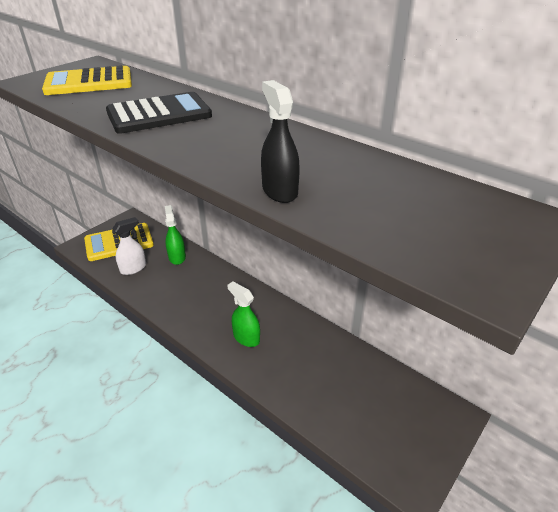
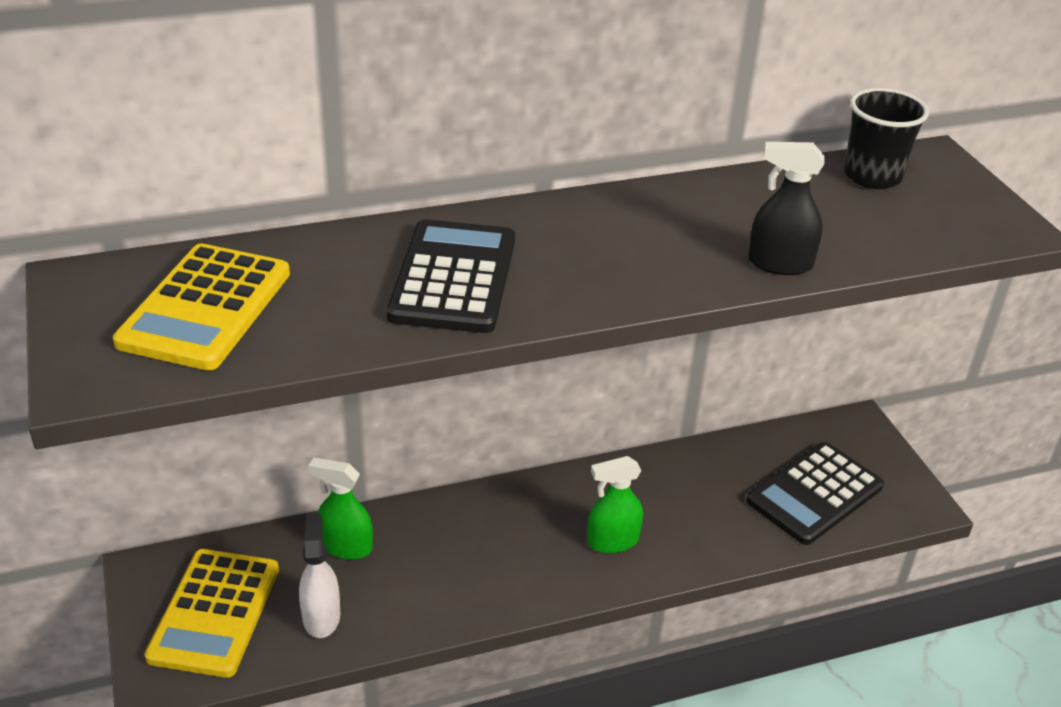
camera: 60 degrees left, 0 degrees up
(363, 414) = (815, 494): none -> black calculator
(454, 198) = (872, 176): none -> black cup

